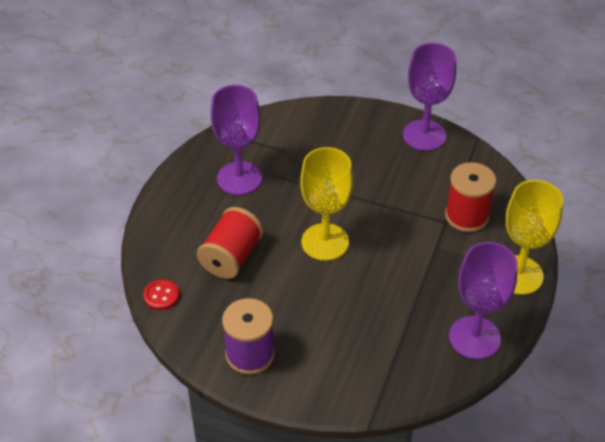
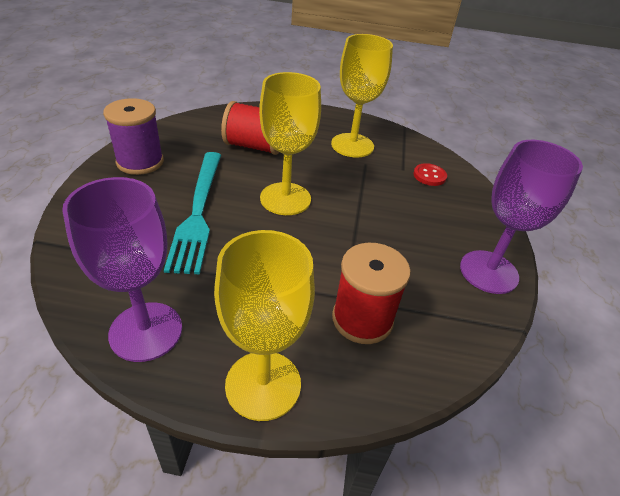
camera: 75 degrees right, 5 degrees down
(161, 295) = (207, 117): red button -> red button (429, 176)
(239, 178) = (352, 145): purple goblet -> yellow goblet
(339, 306) = (198, 212): none -> turquoise fork

